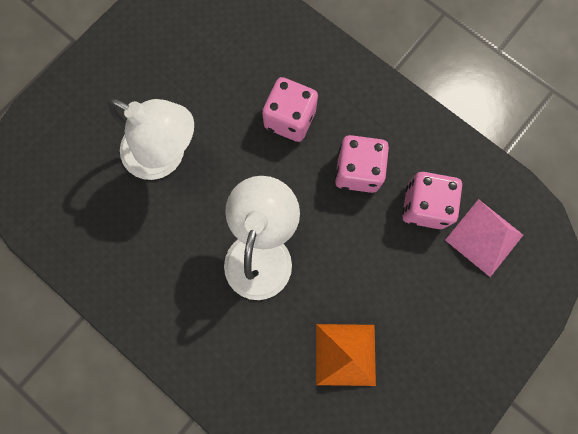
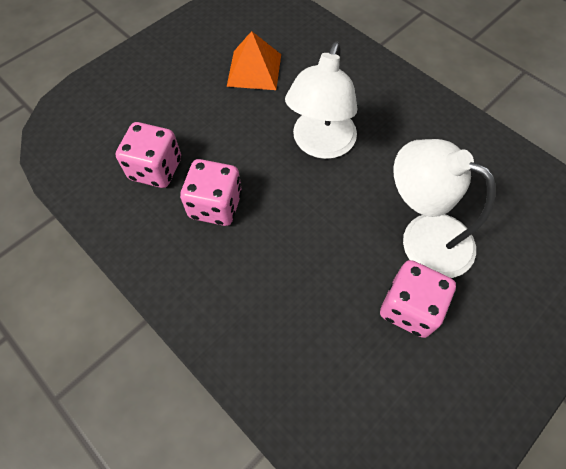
camera: 175 degrees left, 15 degrees down
(290, 119) = (282, 265): pink dice -> pink dice (409, 308)
(484, 237) = (107, 140): pink pyramid -> none

